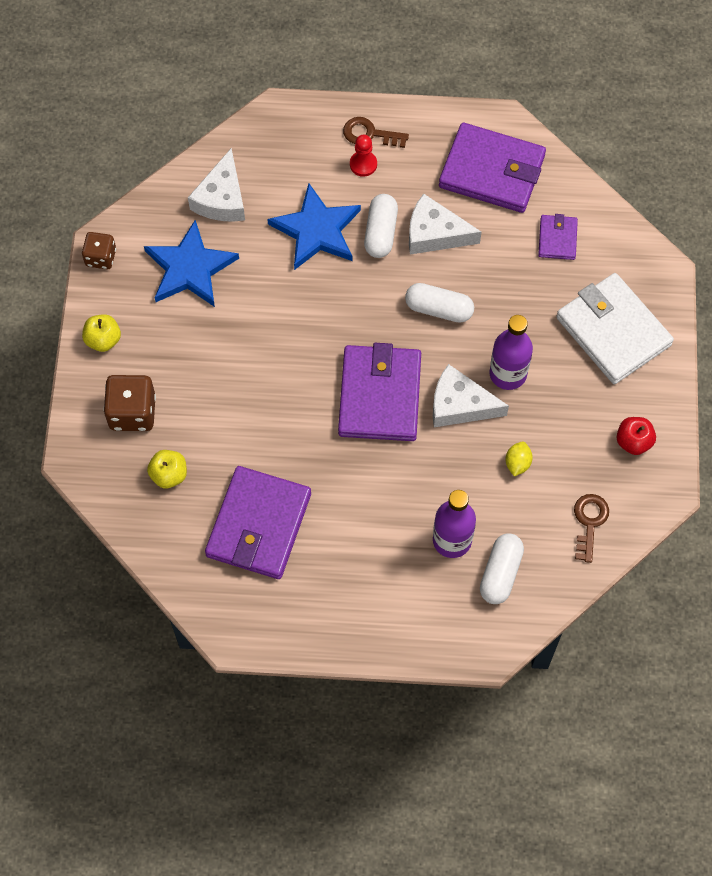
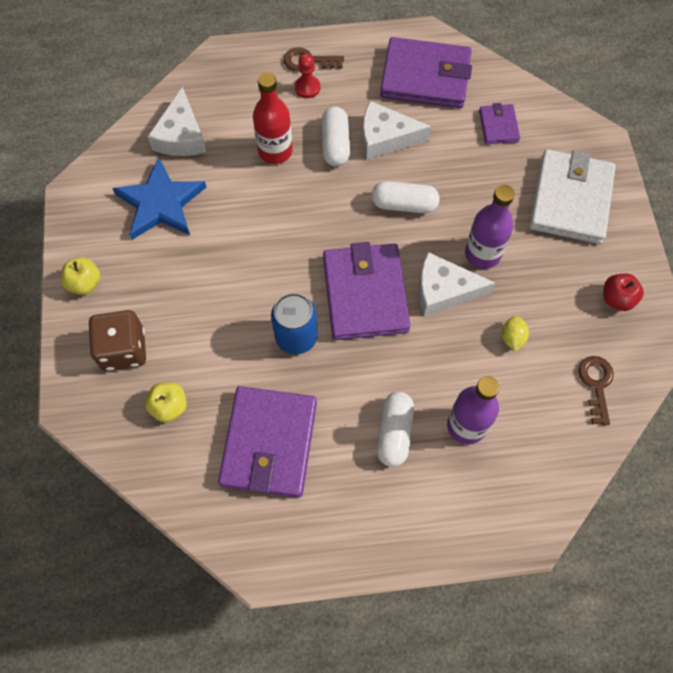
camera: 10 degrees left, 0 degrees up
(101, 257) = (73, 206): brown dice -> none
(303, 427) = (296, 337): none -> blue can
(316, 230) = (275, 151): blue star -> red bottle
(500, 573) = (522, 451): white capsule -> white capsule (394, 433)
(613, 331) = (570, 200): white wallet -> white wallet turned 60 degrees clockwise

